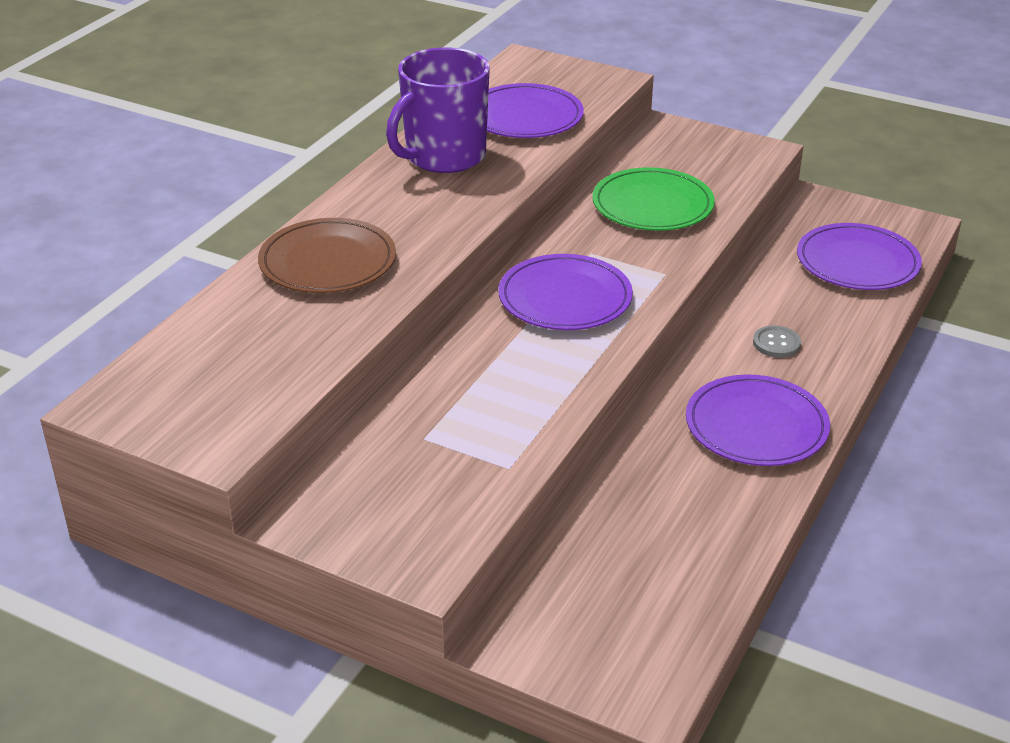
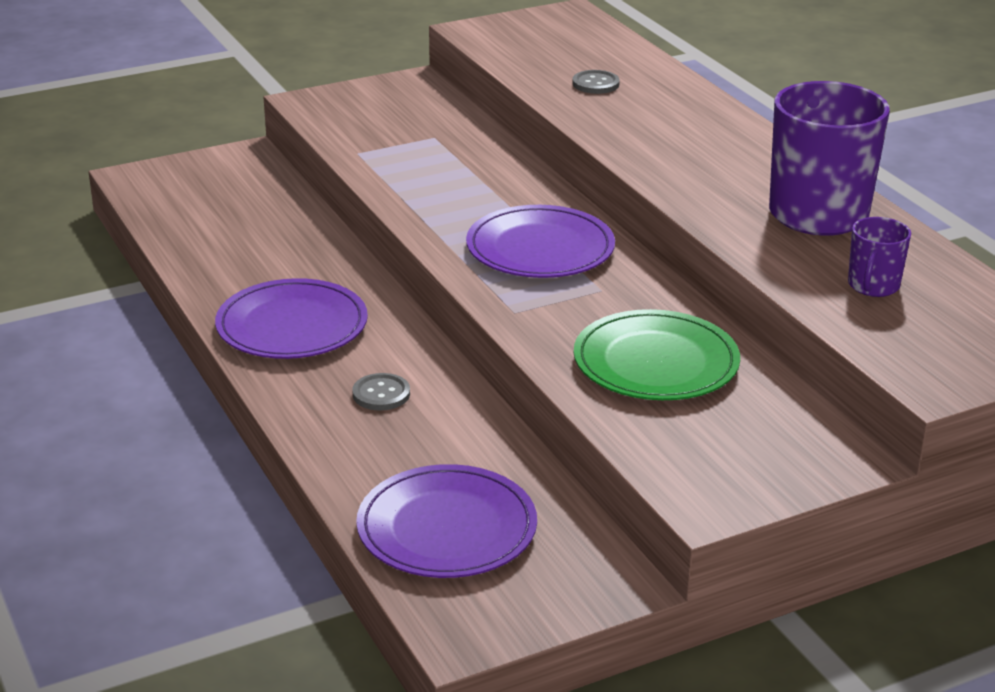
camera: 125 degrees right, 5 degrees down
(299, 318) = (595, 84): none -> grey button
(328, 262) = (669, 113): brown plate -> none
(525, 117) = (873, 286): purple plate -> purple mug

